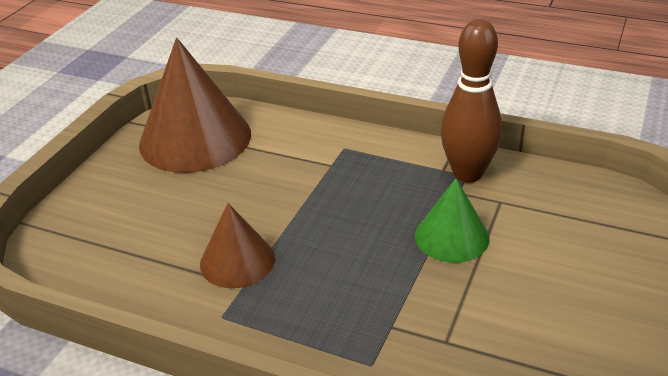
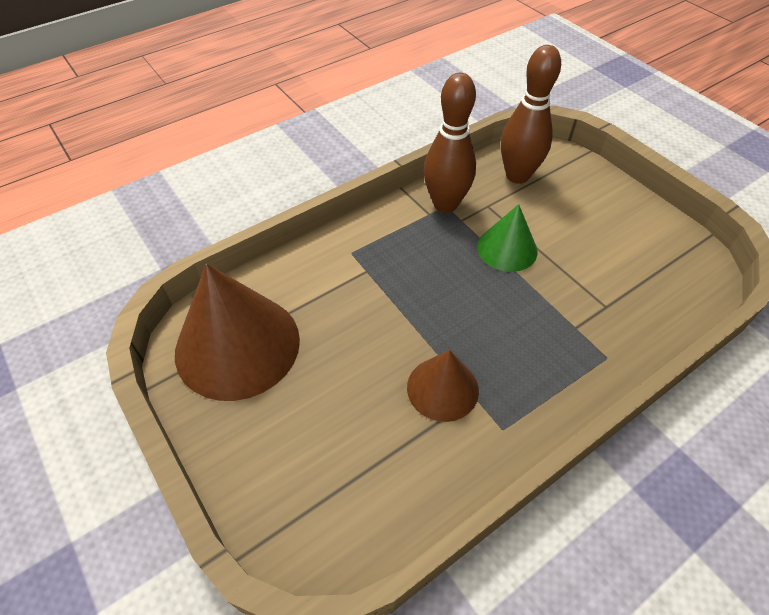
camera: 60 degrees left, 15 degrees up
(573, 204) = (517, 176): none -> brown bowling pin

